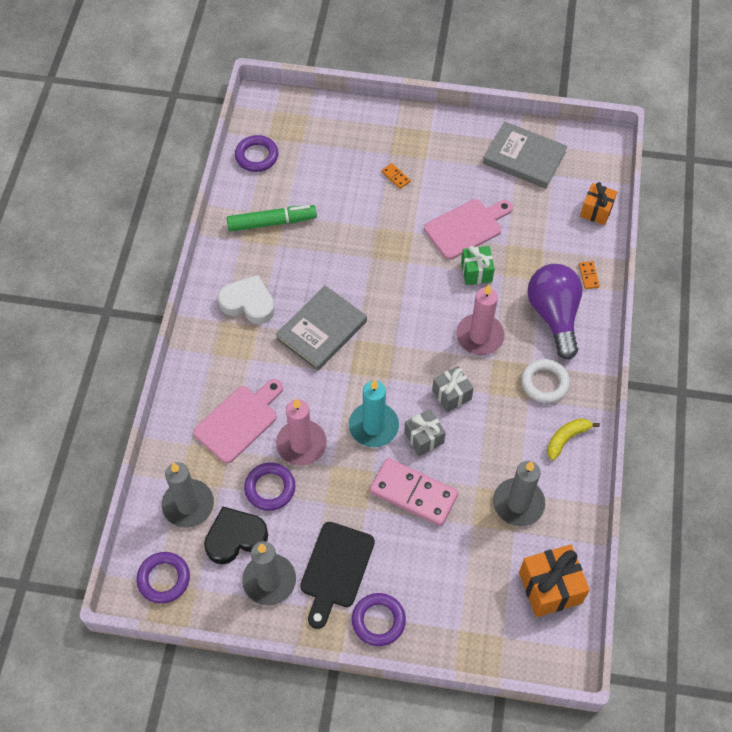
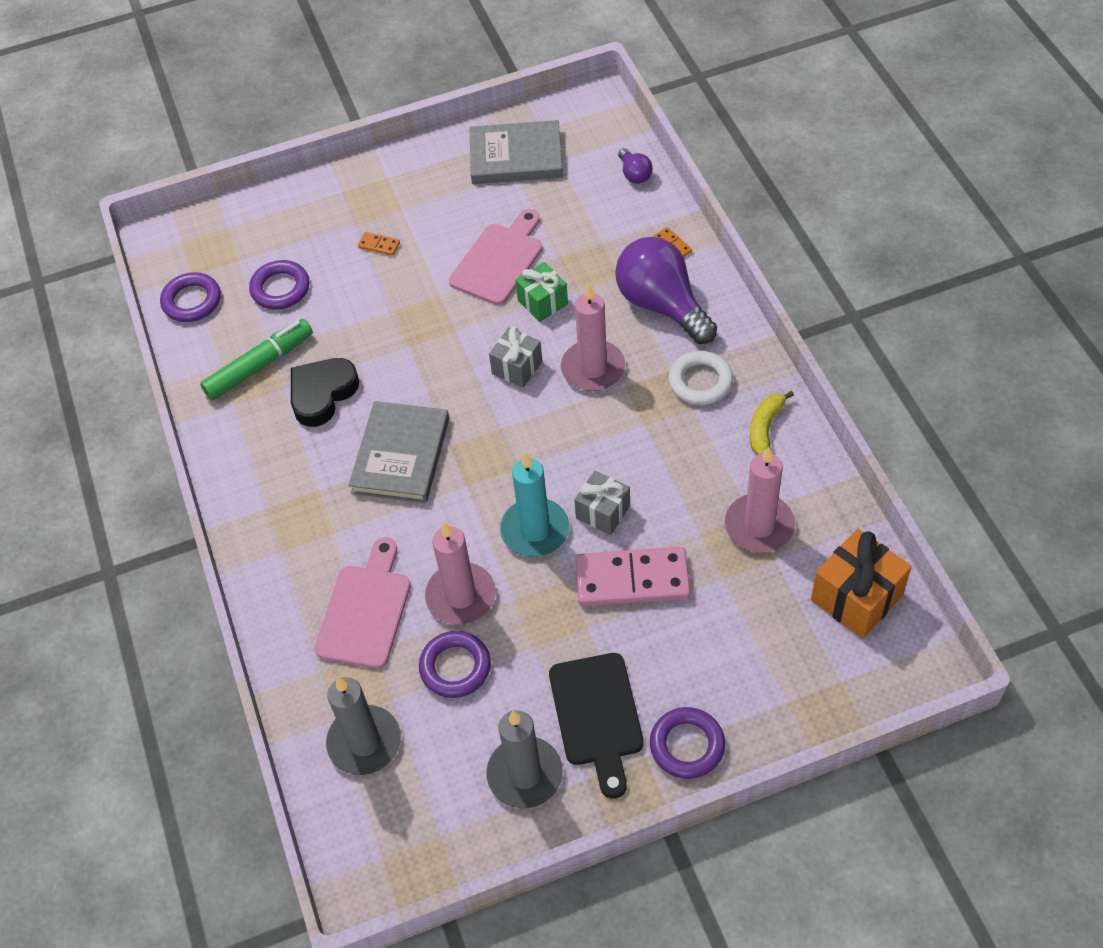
camera: 25 degrees left, 5 degrees down
(164, 579) = (390, 848): purple ring -> purple ring (280, 289)
(235, 537) = (449, 748): black heart -> black heart (322, 394)
(248, 303) = (289, 470): white heart -> none
(451, 395) = (603, 448): grey gift -> grey gift (517, 367)
(518, 503) = (759, 526): grey candle -> pink candle
(596, 211) = (634, 174): orange gift -> purple light bulb

